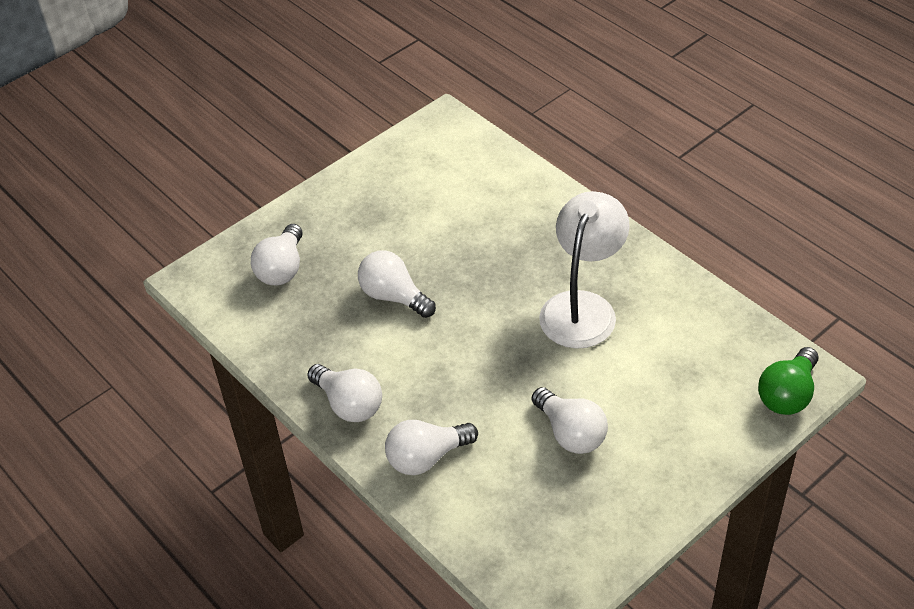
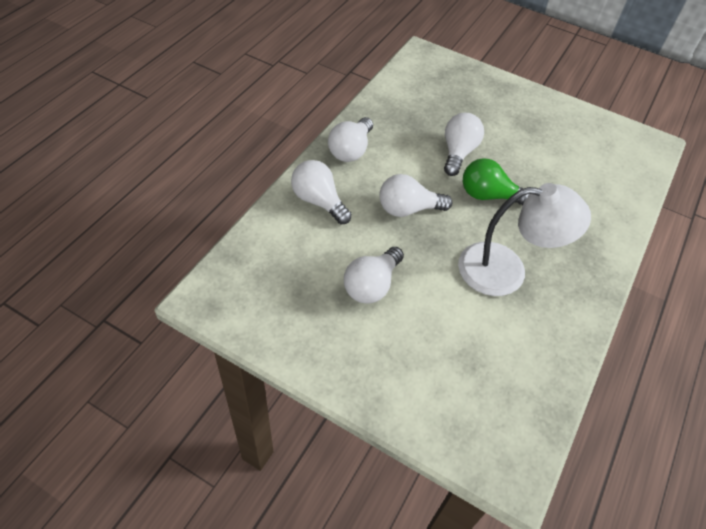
camera: 65 degrees right, 5 degrees up
(282, 269) = (453, 91): white light bulb -> white light bulb (408, 209)
(787, 394) = (480, 453): green light bulb -> green light bulb (488, 195)

